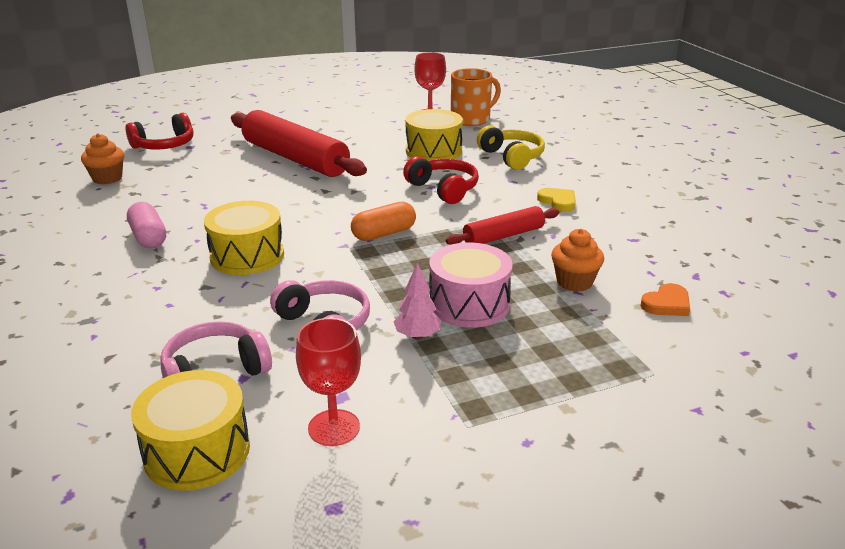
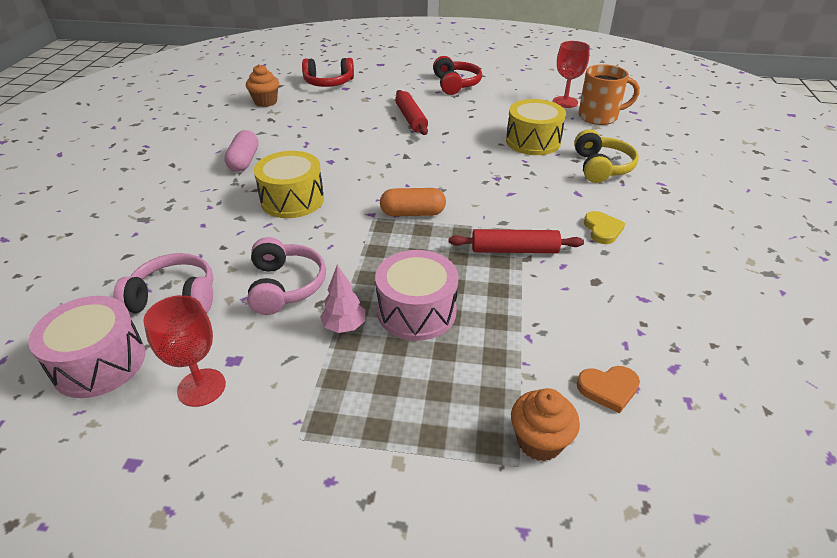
camera: 30 degrees right, 10 degrees up
(197, 451) = (99, 363): yellow drum -> pink drum
(295, 158) = (411, 119): red rolling pin -> red rolling pin, size x0.54
(443, 189) = (505, 183): red headphones -> red headphones (455, 84)
(574, 282) = (535, 325): orange cupcake -> orange cupcake (539, 441)

